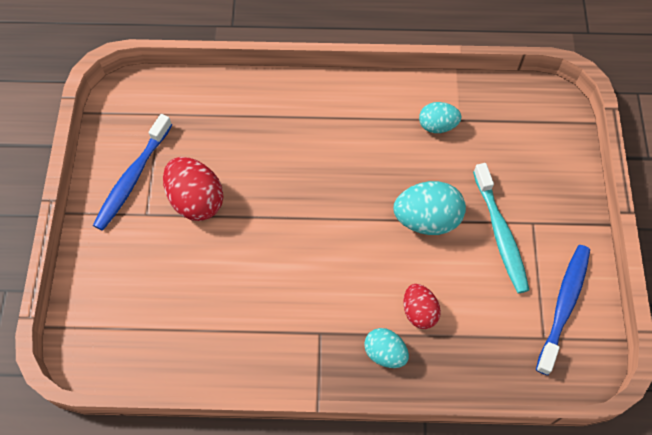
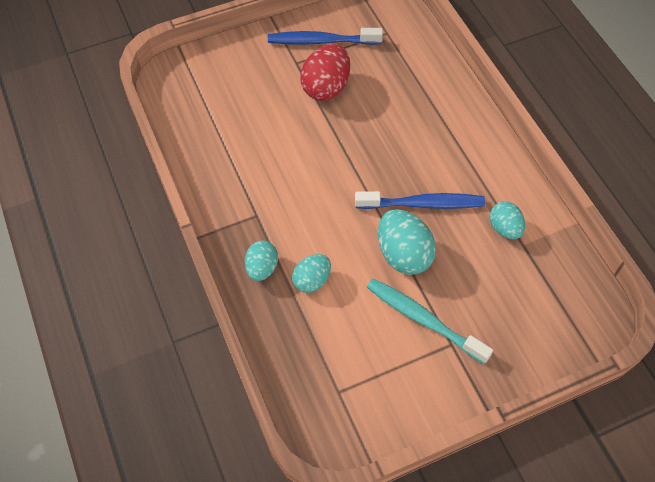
camera: 65 degrees right, 5 degrees down
(419, 312) = (312, 280): red egg -> turquoise egg
(500, 234) = (423, 319): turquoise toothbrush -> turquoise toothbrush turned 75 degrees clockwise
(563, 305) = (380, 399): blue toothbrush -> blue toothbrush (423, 204)

